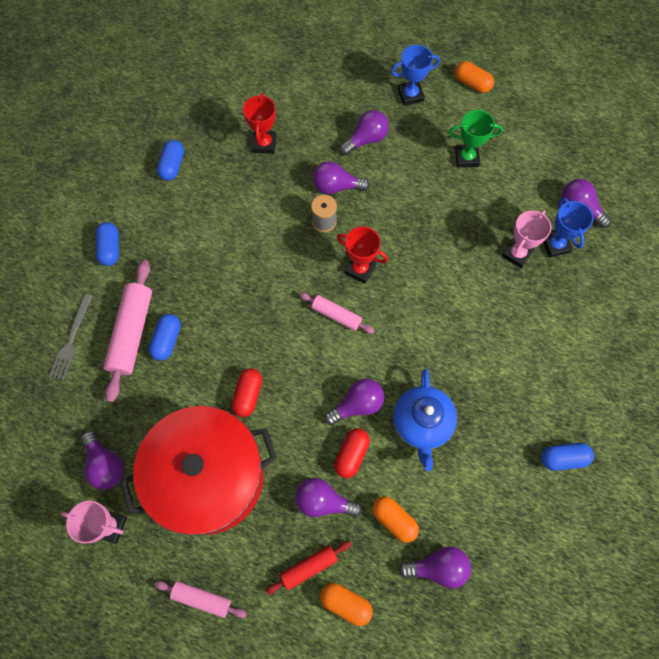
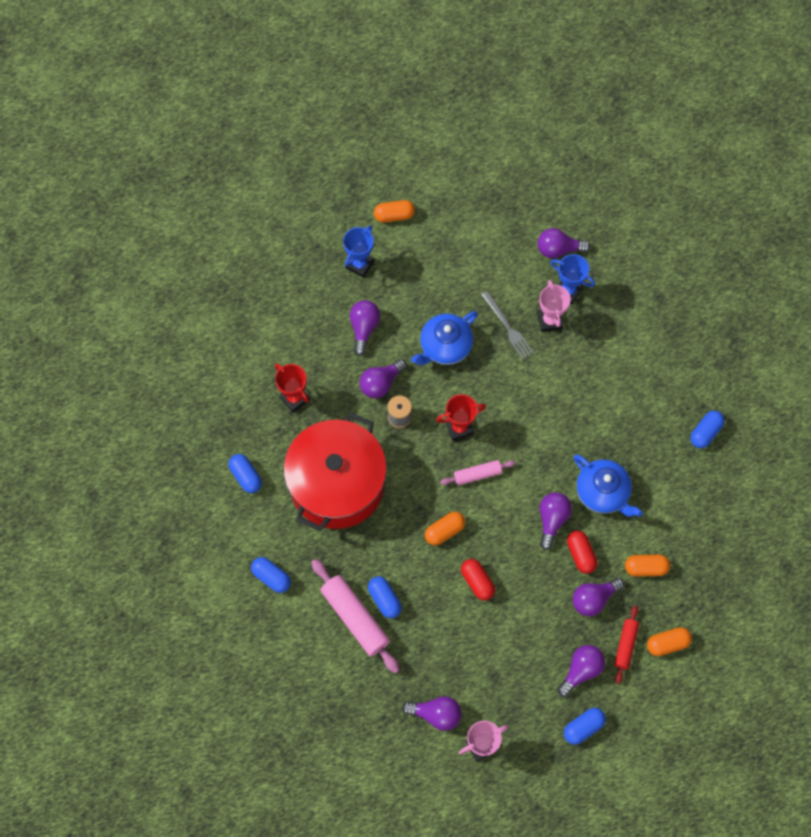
camera: 45 degrees left, 0 degrees up
(71, 339) = (319, 662): grey fork -> grey fork (507, 327)
(202, 599) = (583, 727): pink rolling pin -> blue capsule
(208, 477) = (509, 655): red pot -> red pot (337, 484)
(266, 333) = (444, 531): none -> orange capsule
(412, 202) = (445, 346): none -> blue teapot
(438, 567) = (698, 570): purple light bulb -> purple light bulb (581, 670)
(466, 158) = (448, 279): green trophy -> none

